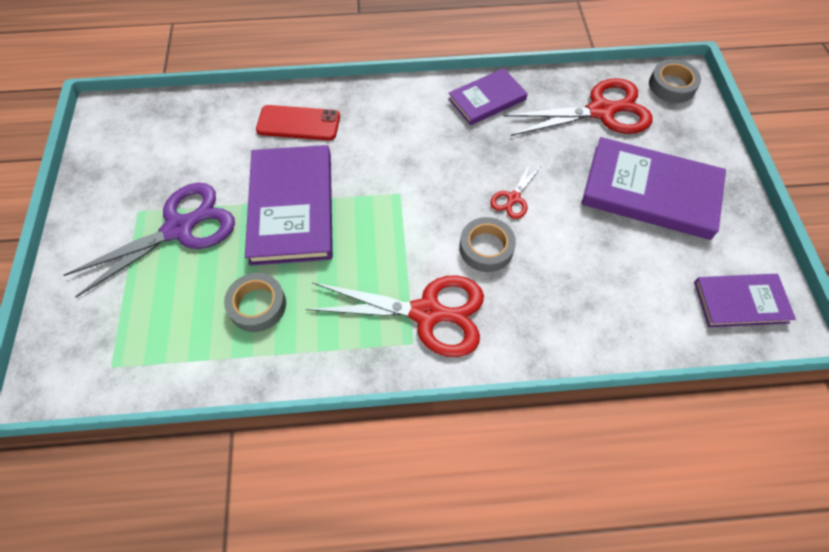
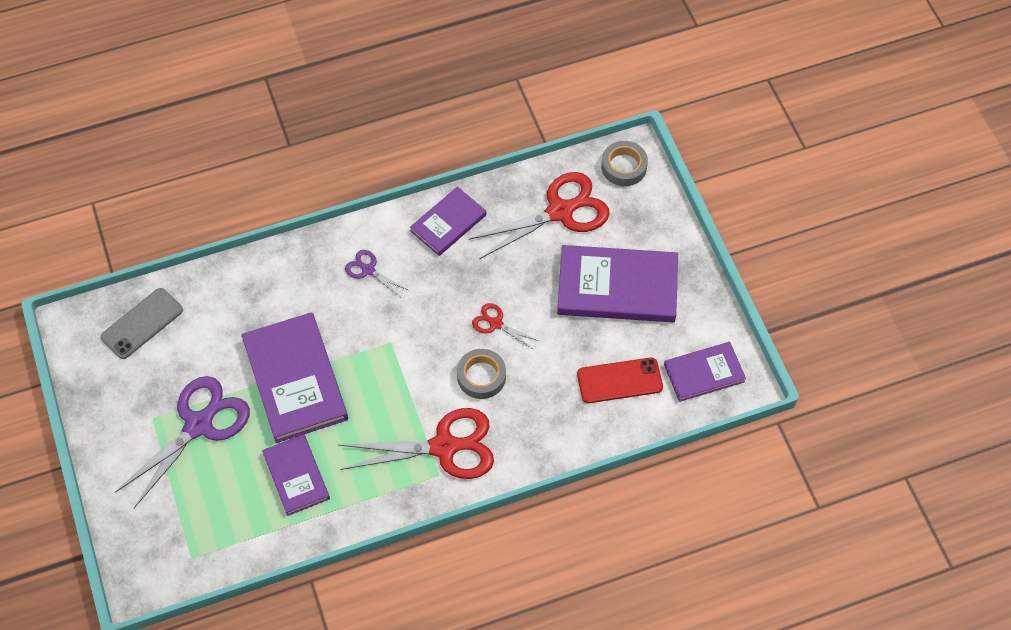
camera: 15 degrees left, 0 degrees up
(167, 124) = (142, 323): none -> grey phone
(257, 305) = (296, 476): grey tape -> purple book
(298, 123) = (271, 292): red phone -> red phone (619, 381)
(397, 123) = (367, 269): none -> purple scissors
(513, 199) = (495, 323): red scissors -> red scissors turned 105 degrees clockwise

